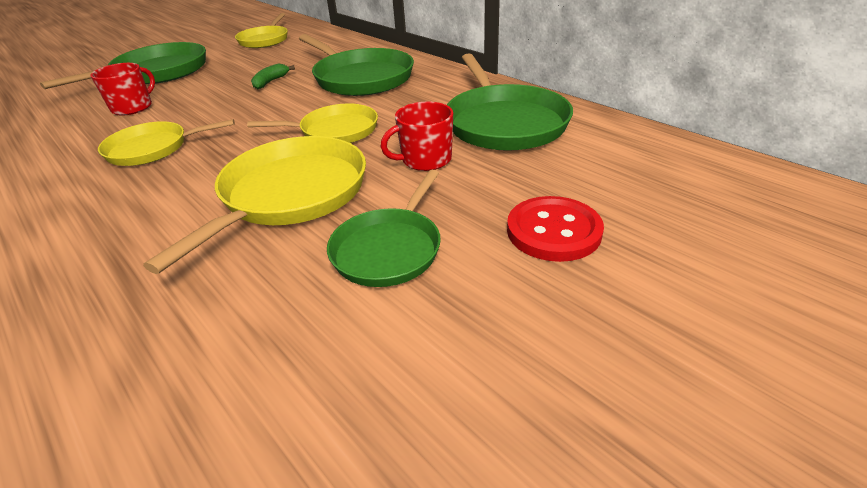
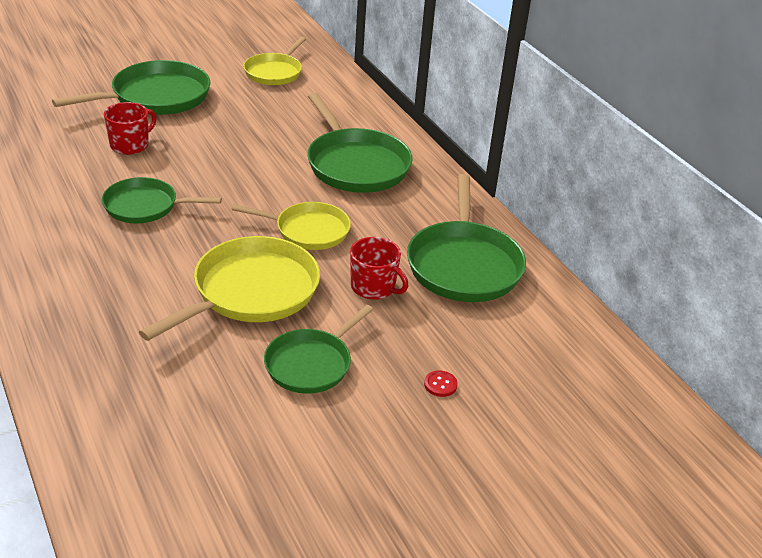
camera: 10 degrees right, 0 degrees up
(152, 149) = (145, 206): yellow pan -> green pan
(270, 82) = (266, 144): green banana -> none
(425, 160) = (374, 287): red mug -> red mug turned 135 degrees counterclockwise
(553, 231) = (440, 384): red button -> red button, size x0.45

